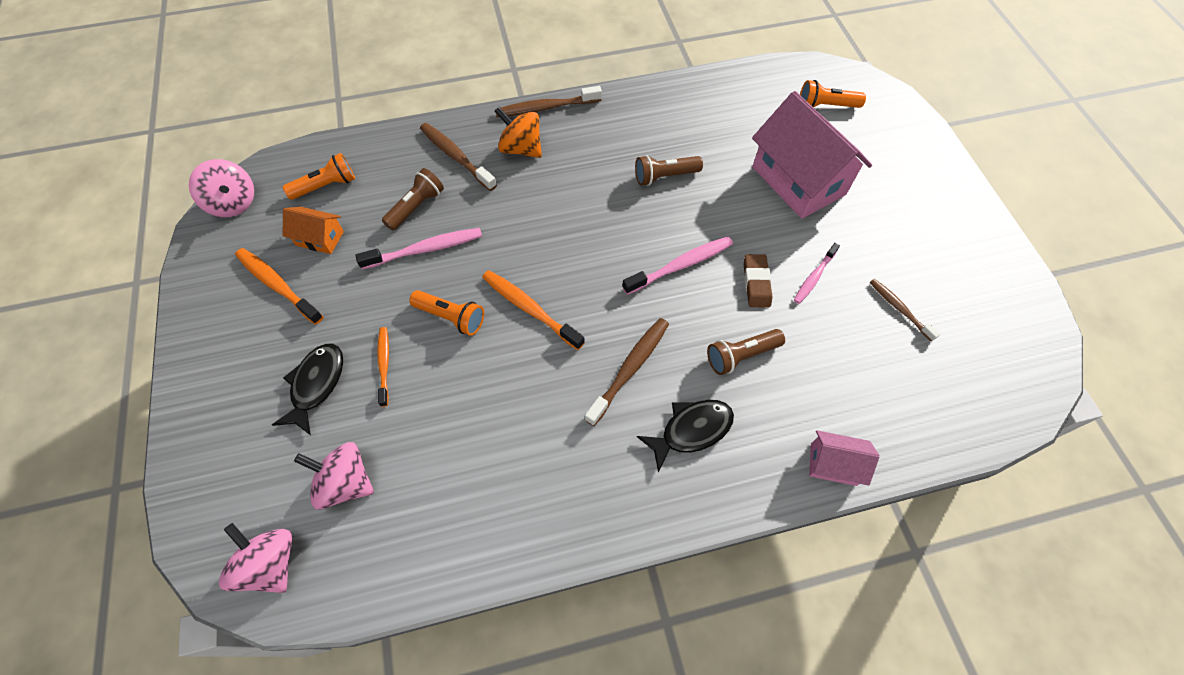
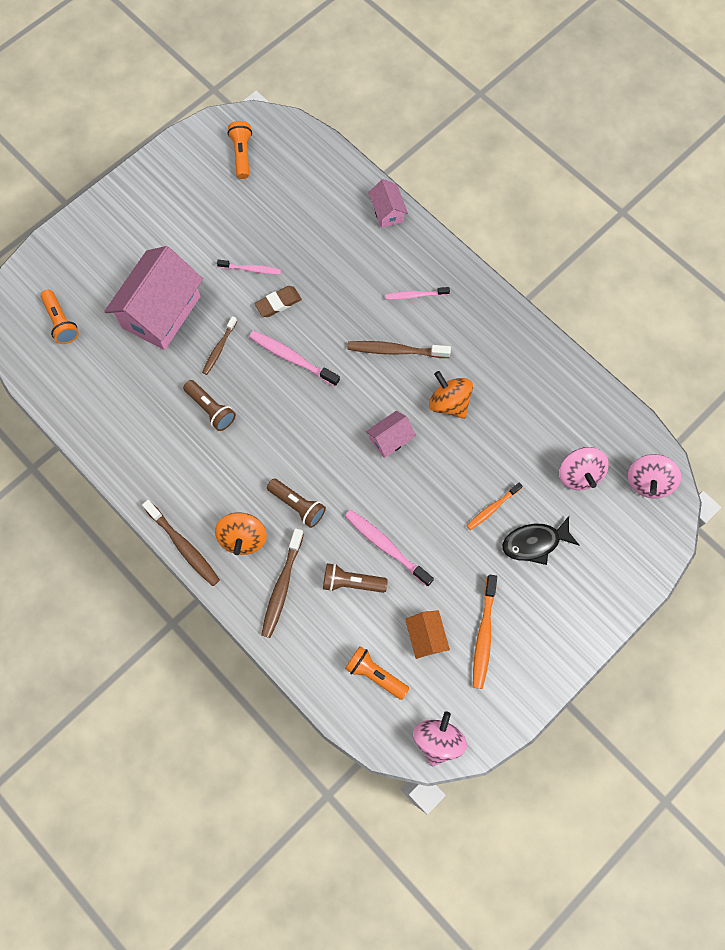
camera: 120 degrees left, 10 degrees up
(451, 317) = (430, 488): orange flashlight -> orange flashlight (242, 154)
(530, 309) = (390, 439): orange toothbrush -> pink house
(530, 390) = (449, 403): none -> orange spinning top
(691, 430) = (415, 295): black fish -> pink toothbrush
(741, 355) = (343, 289): brown flashlight -> brown flashlight (297, 505)
(899, 309) = (248, 210): brown toothbrush -> brown toothbrush (219, 348)

